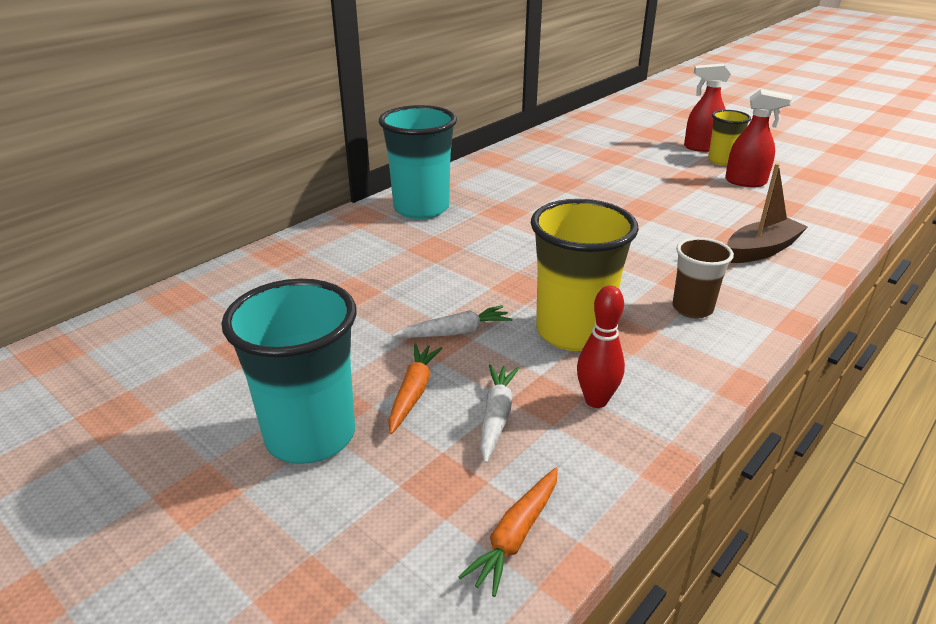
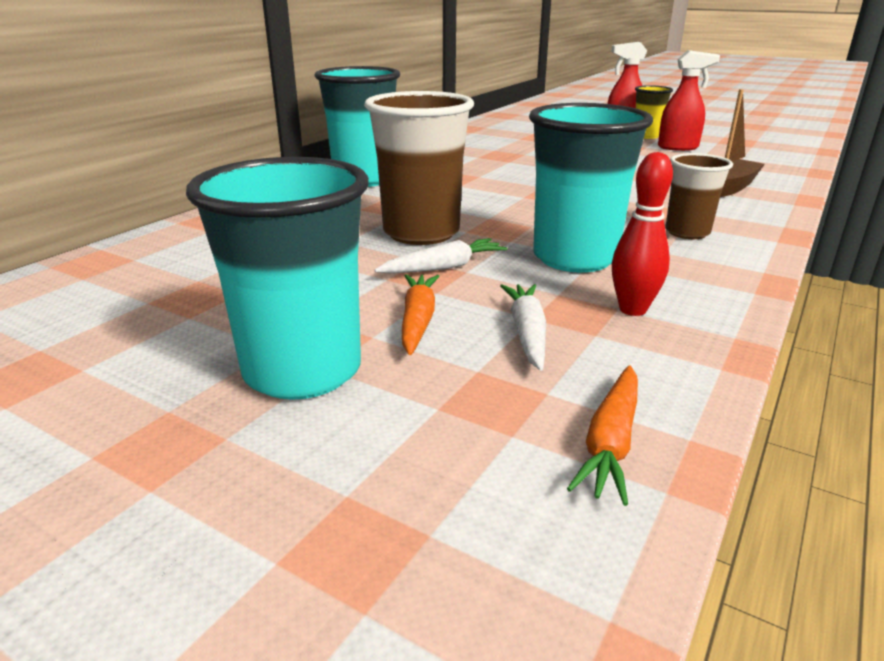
camera: 10 degrees left, 5 degrees down
(450, 286) = (421, 233): none -> brown cup
(573, 332) = (574, 258): yellow cup -> turquoise cup

